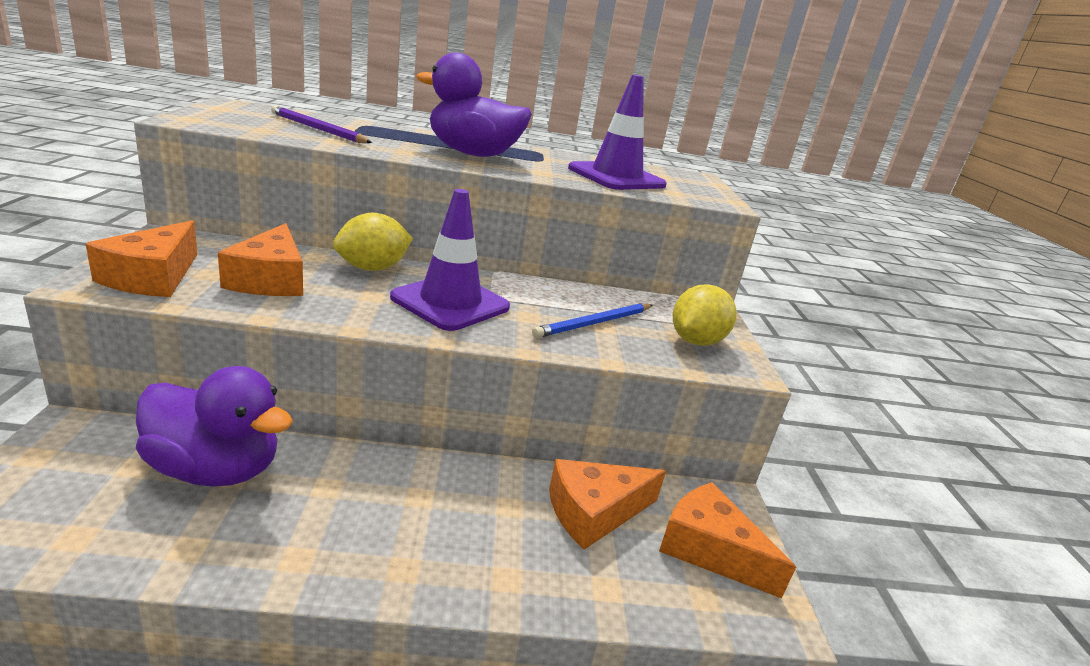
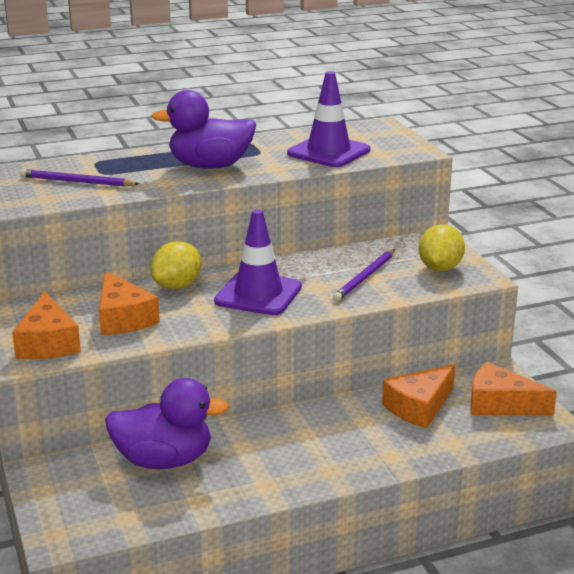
camera: 15 degrees left, 0 degrees up
(594, 323) = (365, 277): blue pencil -> purple pencil

